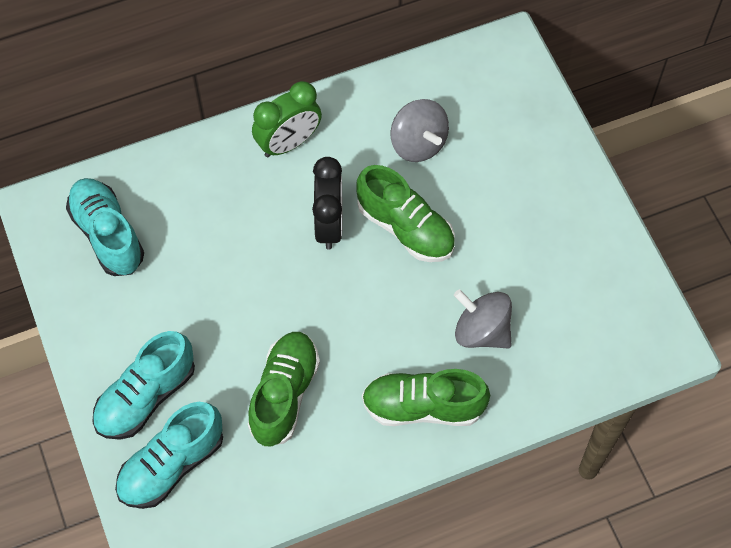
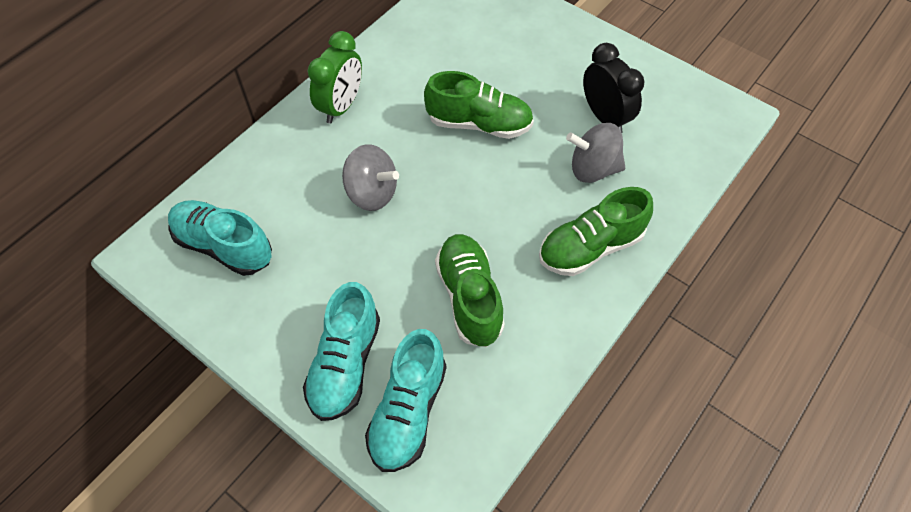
camera: 30 degrees left, 5 degrees down
(329, 224) = (416, 149): black clock -> black clock (605, 117)
(418, 144) = (446, 62): grey spinning top -> grey spinning top (372, 193)

